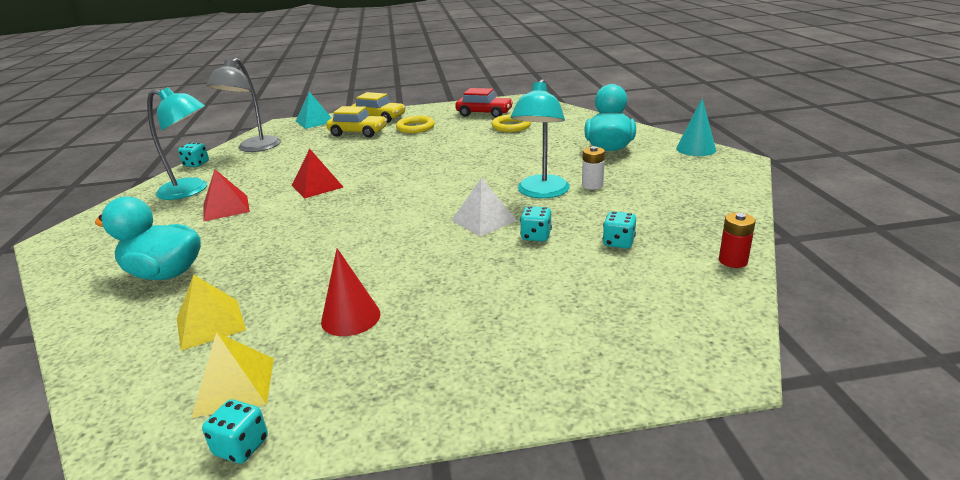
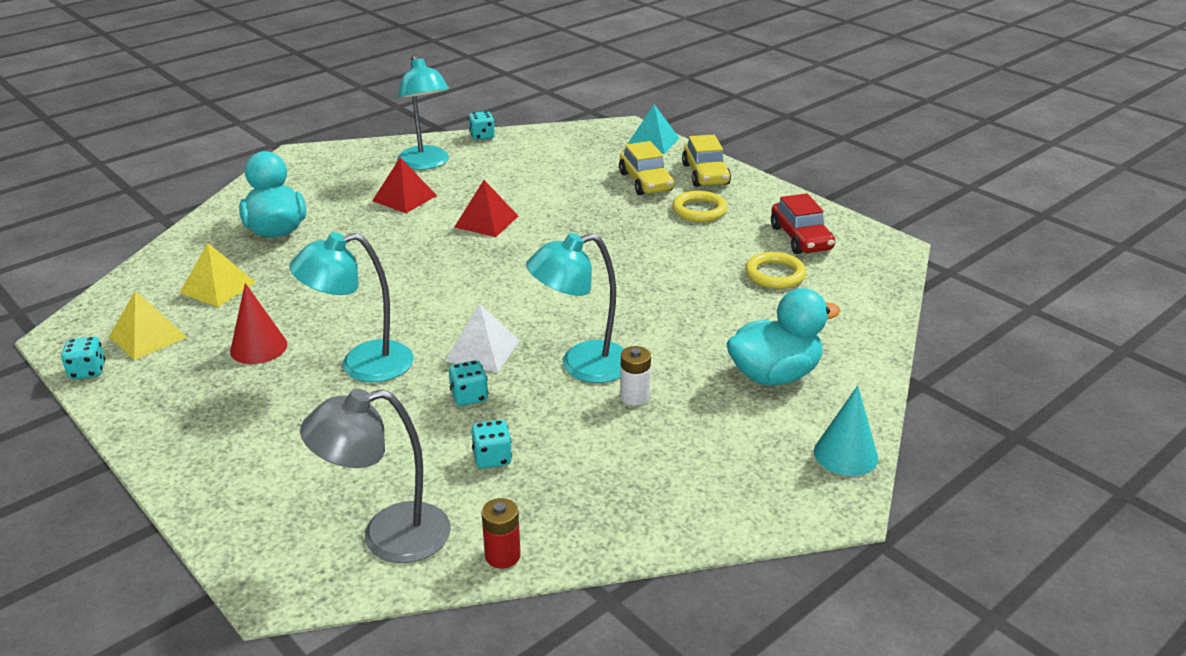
camera: 55 degrees right, 5 degrees up
(254, 148) = (545, 145): grey lamp -> grey lamp (388, 536)
(443, 271) = (362, 365): none -> turquoise lamp

